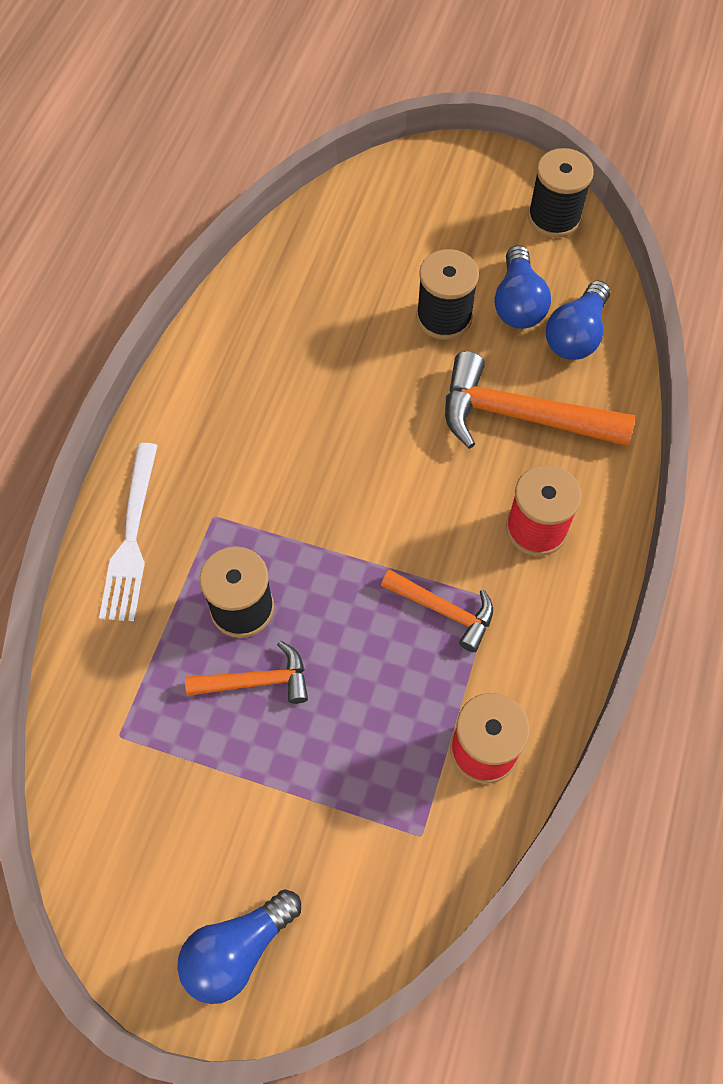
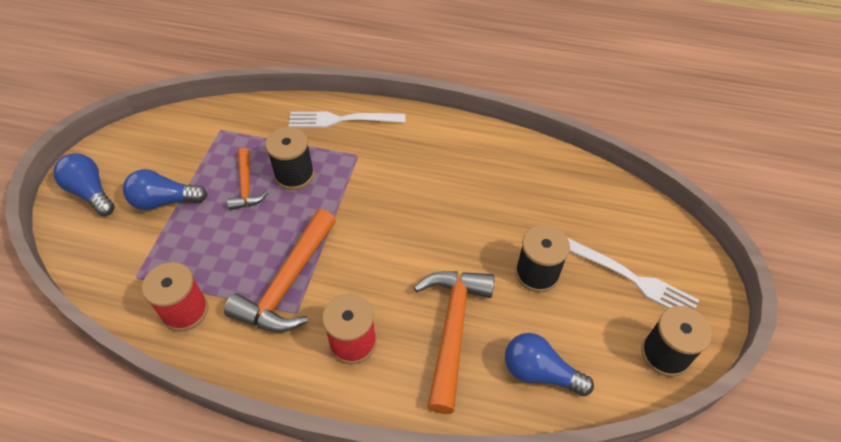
camera: 85 degrees right, 10 degrees down
(444, 610) = (288, 283): orange hammer -> orange hammer, size x1.76
(457, 223) = (634, 279): none -> white fork
(518, 303) = (563, 326): blue light bulb -> blue light bulb (165, 201)

